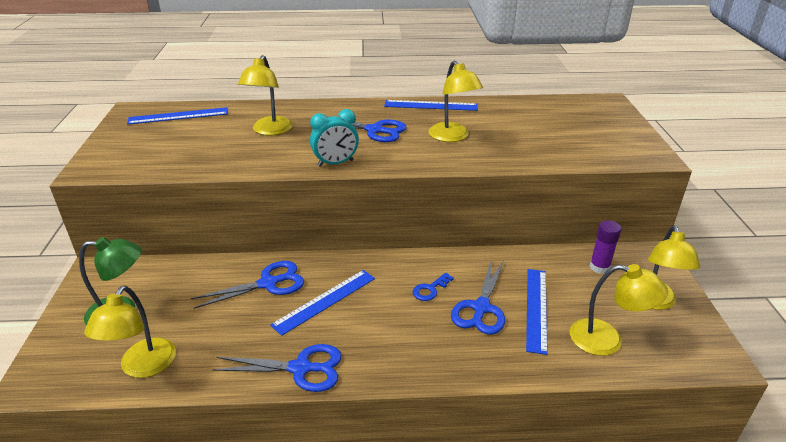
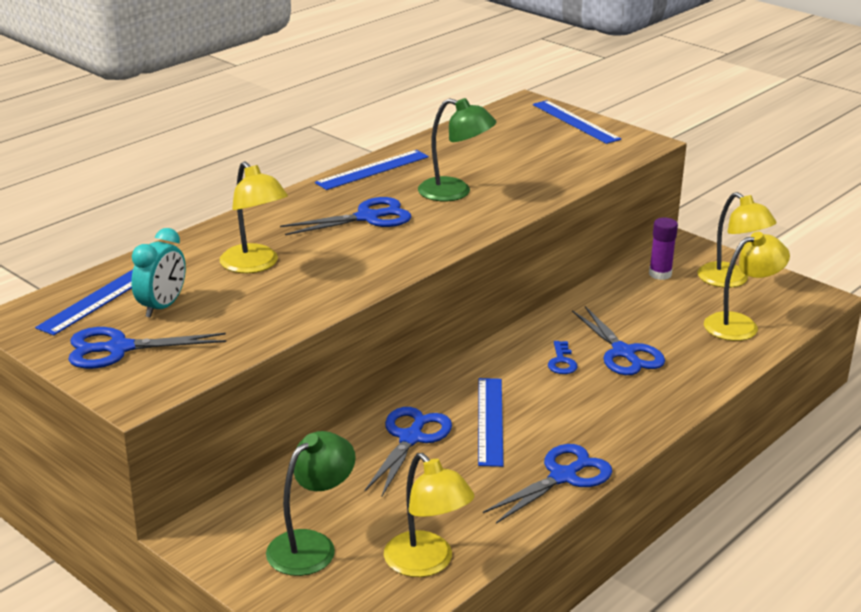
camera: 45 degrees left, 5 degrees down
(133, 143) = (119, 349): none -> blue scissors
(335, 163) = (396, 264): turquoise clock -> turquoise clock (162, 307)
(452, 137) = (455, 192): yellow lamp -> green lamp
(536, 308) = (663, 330): blue ruler -> blue ruler (575, 122)

